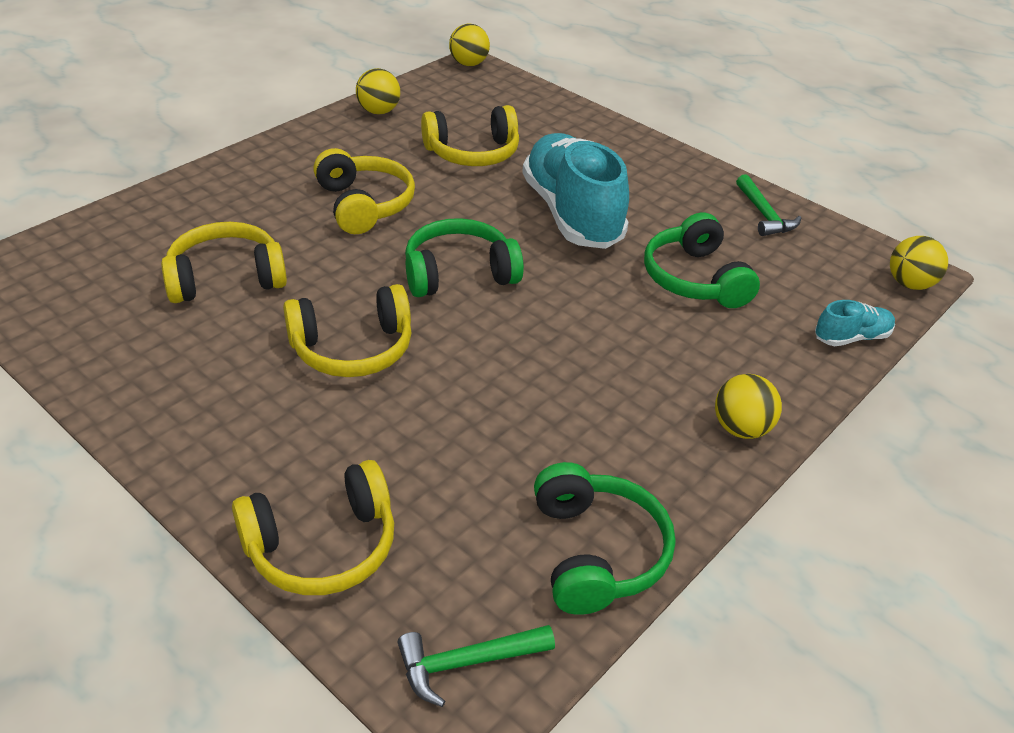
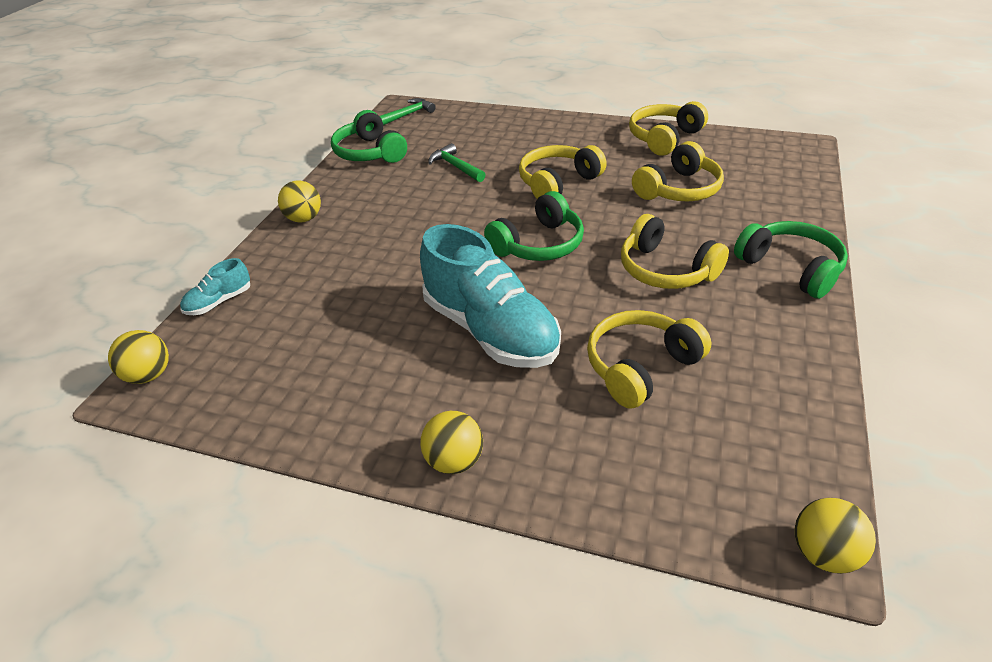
camera: 160 degrees right, 0 degrees up
(322, 546) = (490, 122): yellow headphones -> yellow headphones (664, 138)
(379, 111) = (798, 385): yellow ball -> yellow ball (454, 461)
(694, 279) = (355, 306): green headphones -> green headphones (790, 268)
(764, 214) = (296, 409): green hammer -> green hammer (456, 167)

